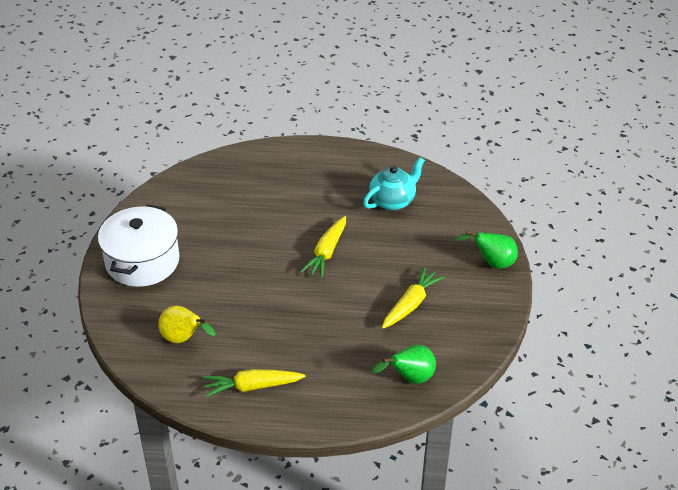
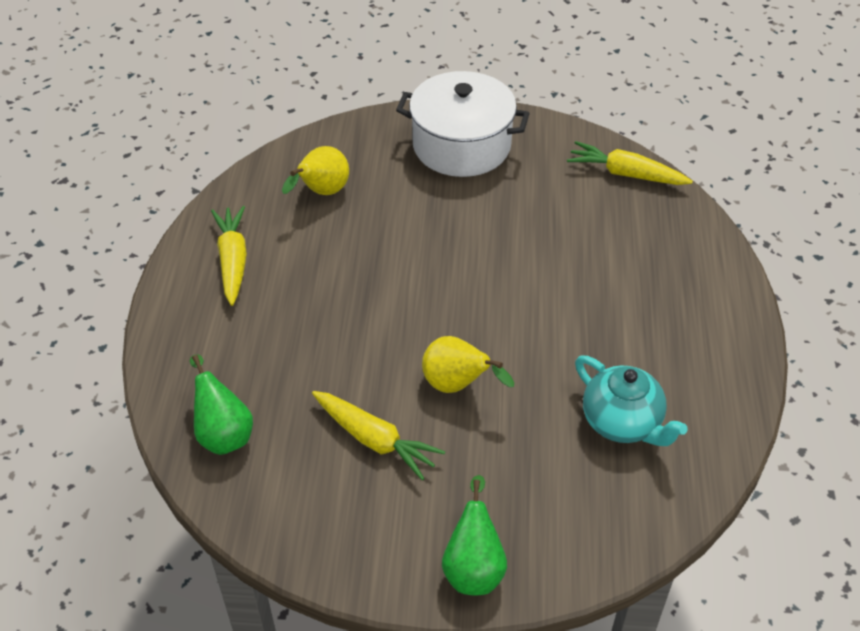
camera: 90 degrees right, 5 degrees up
(326, 252) = (488, 334): yellow carrot -> yellow carrot (625, 174)
(368, 267) = (457, 385): none -> yellow pear

